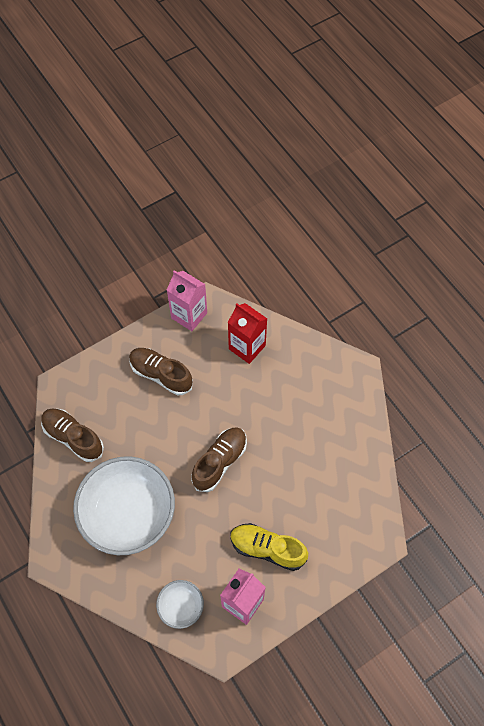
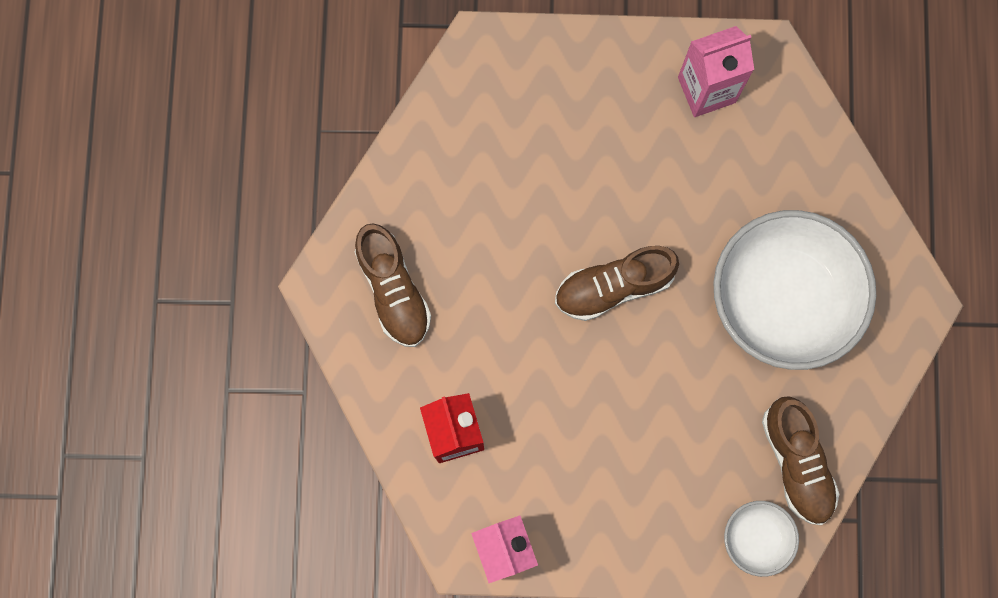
camera: 145 degrees left, 15 degrees up
(161, 375) = (610, 476): brown shoe -> brown shoe (394, 291)
(181, 606) = (786, 136): white bowl -> white bowl (756, 538)
(267, 549) = (630, 132): yellow shoe -> none

